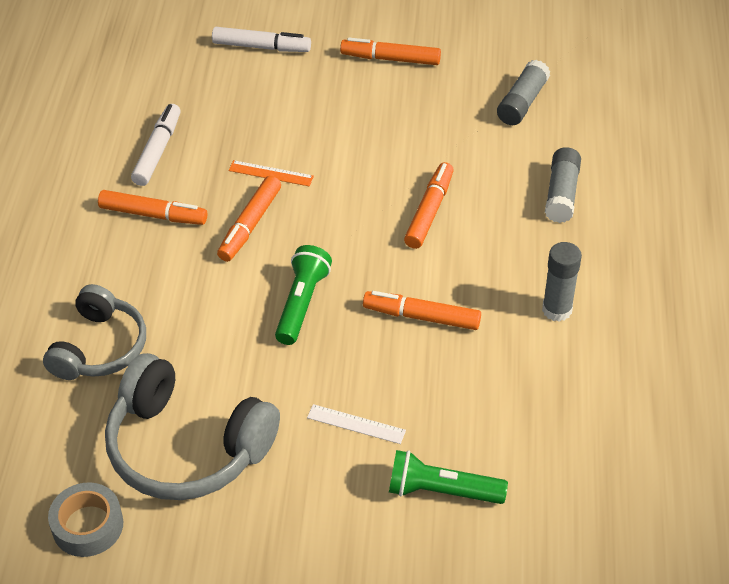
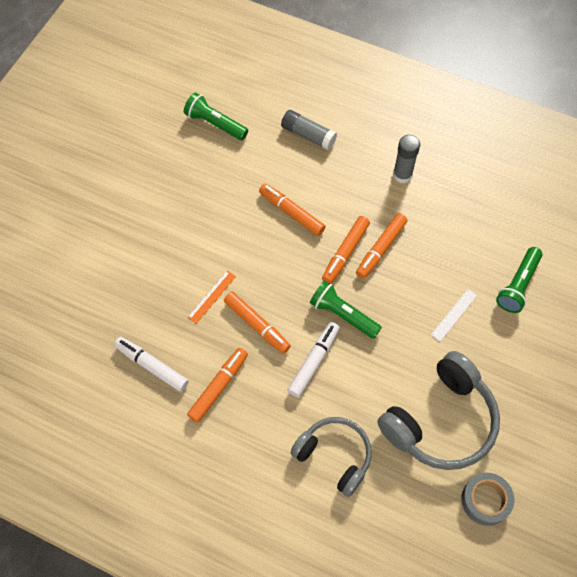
camera: 70 degrees left, 15 degrees up
(261, 47) = (72, 262): white marker -> white marker (314, 362)
(390, 59) = (131, 184): orange marker -> orange marker (345, 253)
(522, 102) = (215, 124): grey glue stick -> green flashlight

